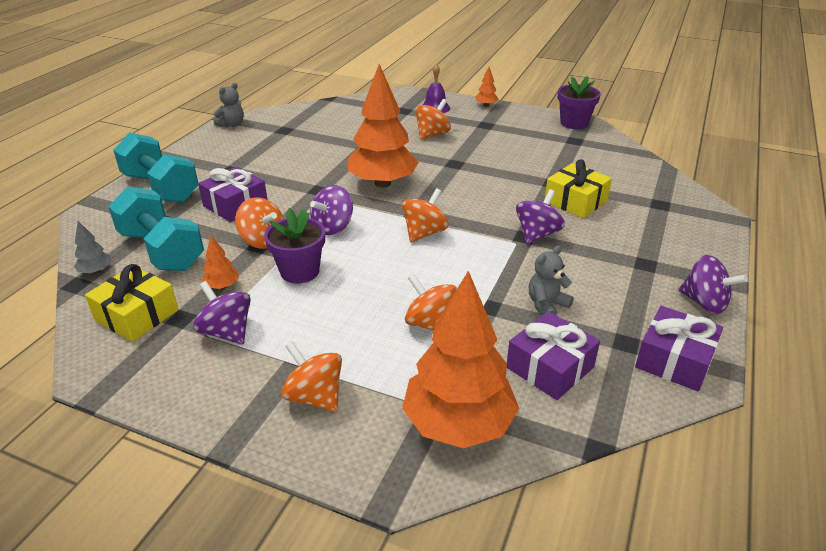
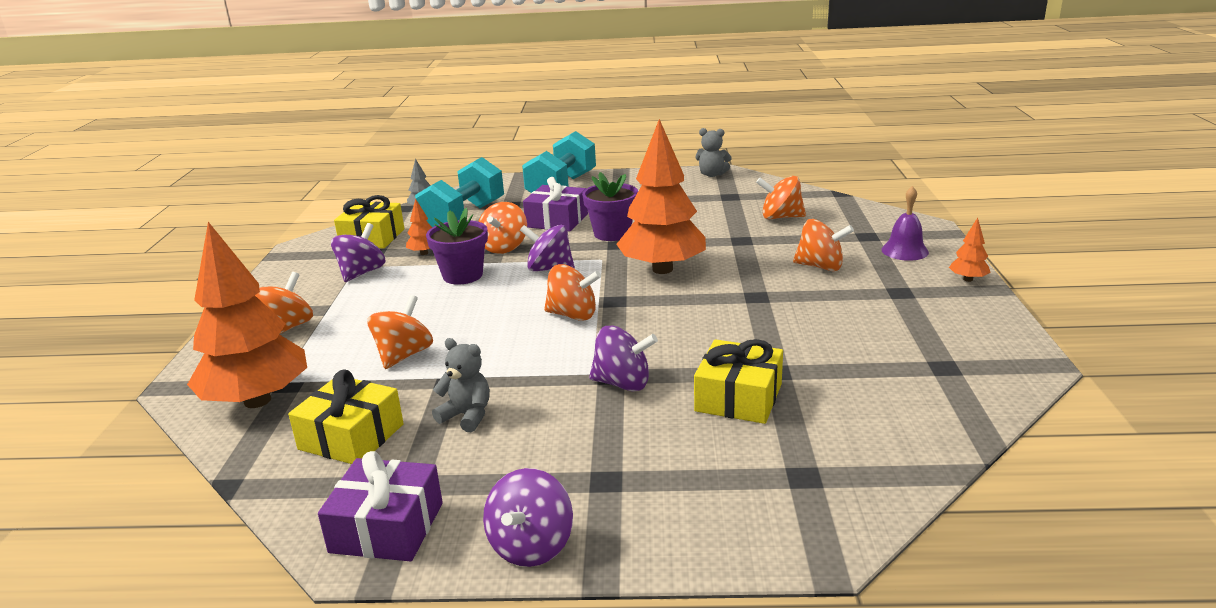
camera: 70 degrees right, 10 degrees down
(344, 124) = (780, 217): none -> orange spinning top
(550, 367) = (351, 437): purple gift -> yellow gift
(574, 123) = (1011, 356): purple flower pot -> purple flower pot (612, 233)

